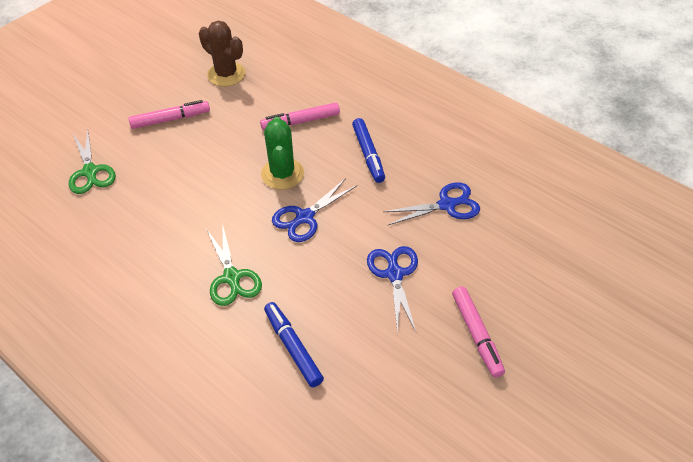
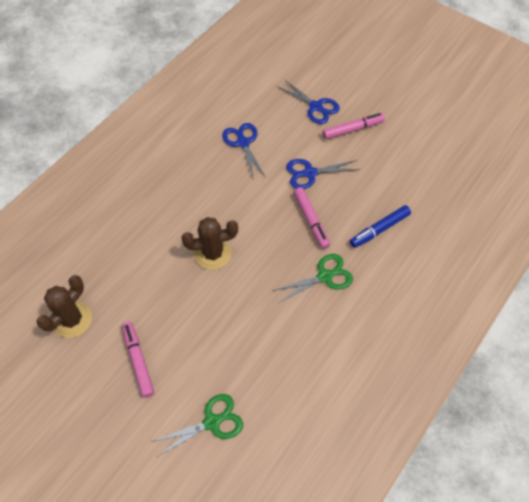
camera: 95 degrees left, 10 degrees up
(282, 174) = (213, 253): green cactus -> brown cactus
(301, 122) = (147, 246): pink marker -> pink marker (311, 220)
(305, 217) = (260, 233): blue scissors -> blue scissors (315, 107)
(368, 154) = (190, 193): blue marker -> none

